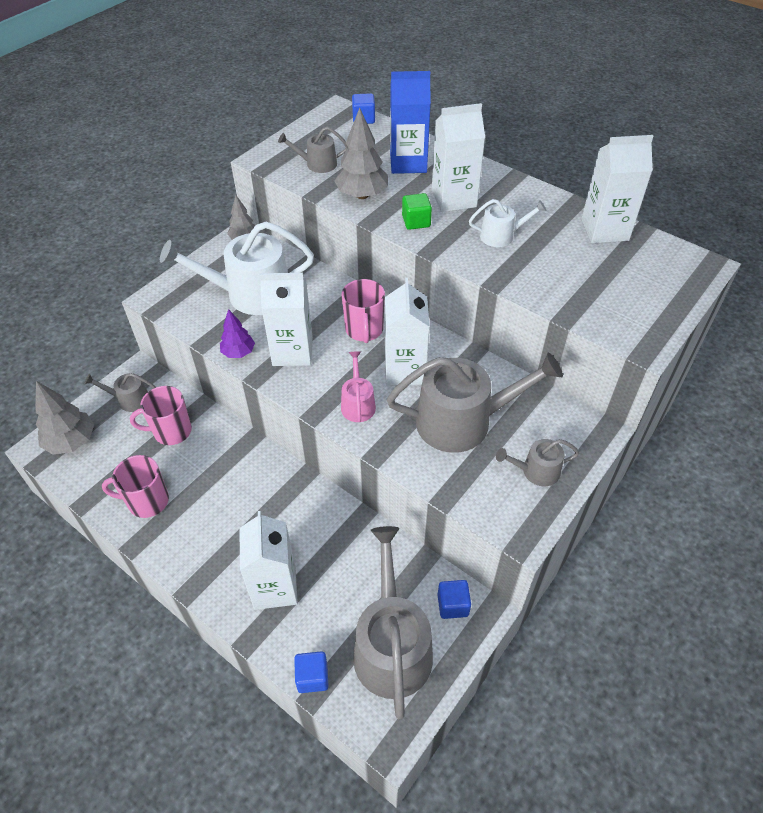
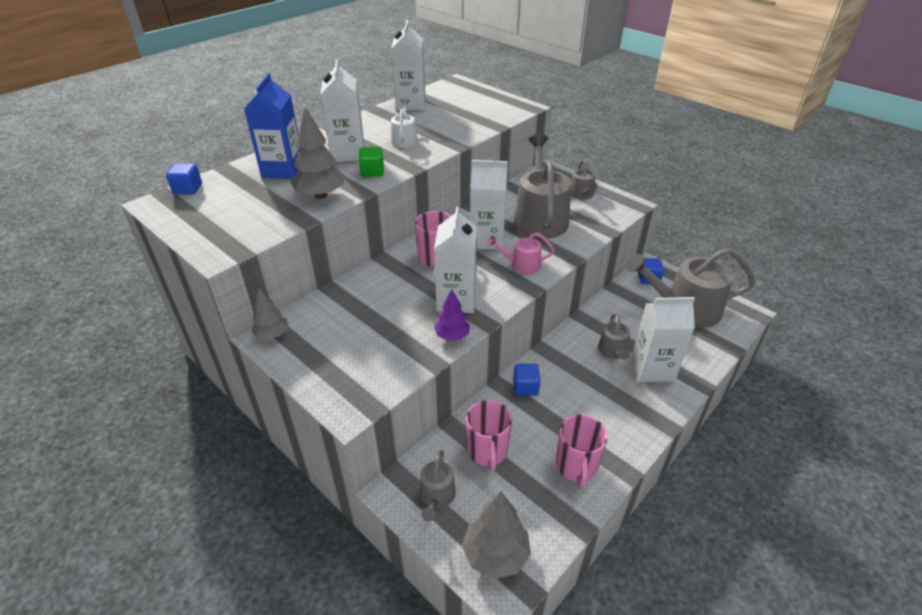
camera: 85 degrees left, 10 degrees down
(250, 294) = (367, 328): white watering can -> none
(312, 677) = (719, 348): blue cube -> blue cube (525, 387)
(317, 164) = (253, 218): grey watering can -> grey watering can (613, 351)

